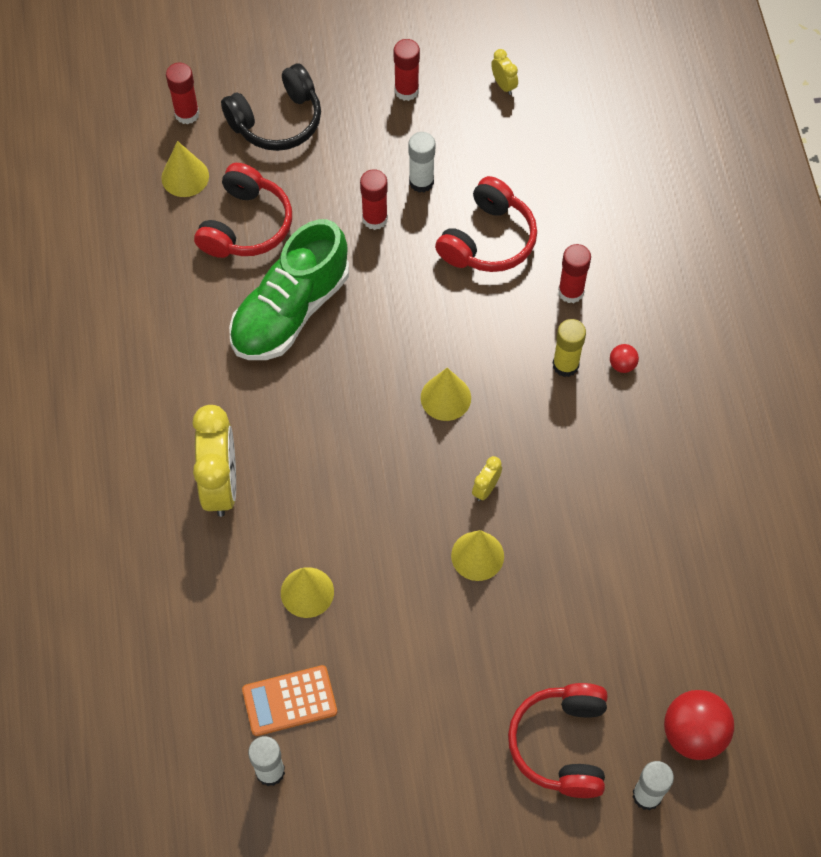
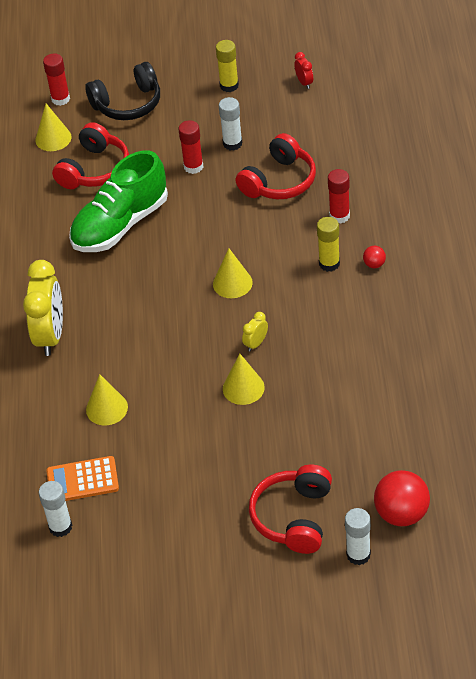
camera: 10 degrees right, 15 degrees down
(406, 91) = (229, 86): red glue stick -> yellow glue stick
(503, 85) = (304, 83): yellow clock -> red clock

